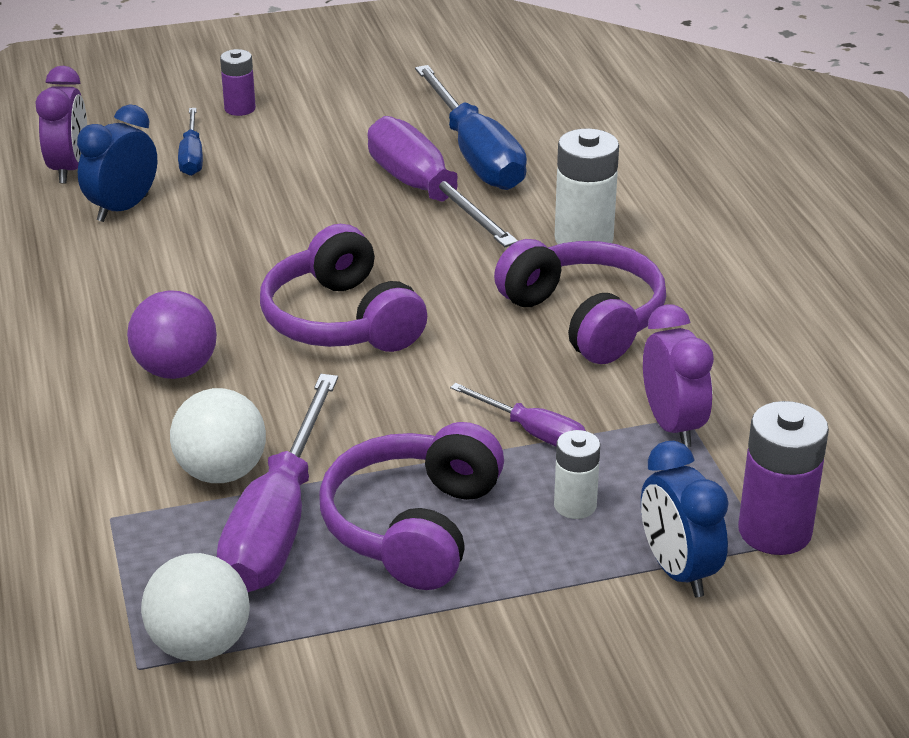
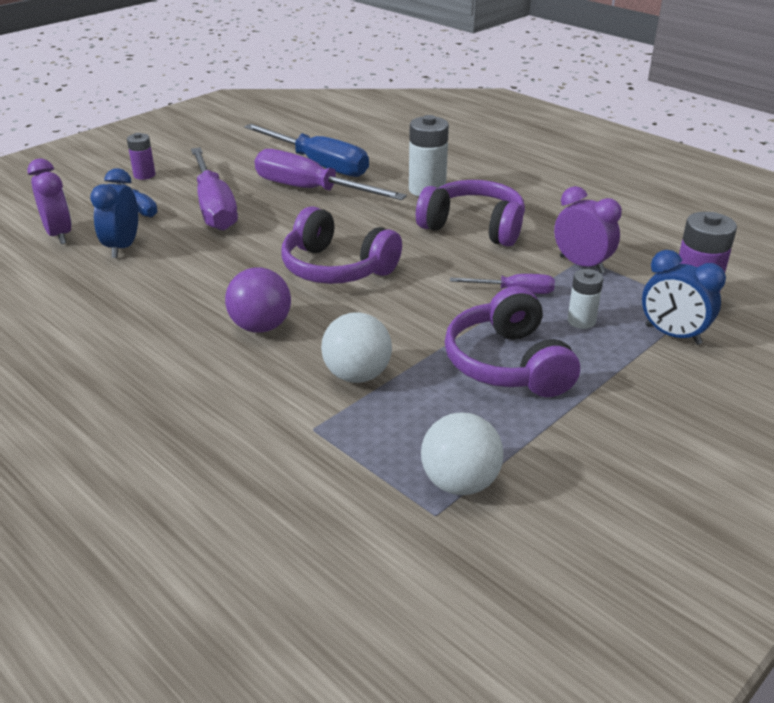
camera: 30 degrees left, 0 degrees up
(277, 523) = (425, 391): purple screwdriver -> purple screwdriver (214, 207)

